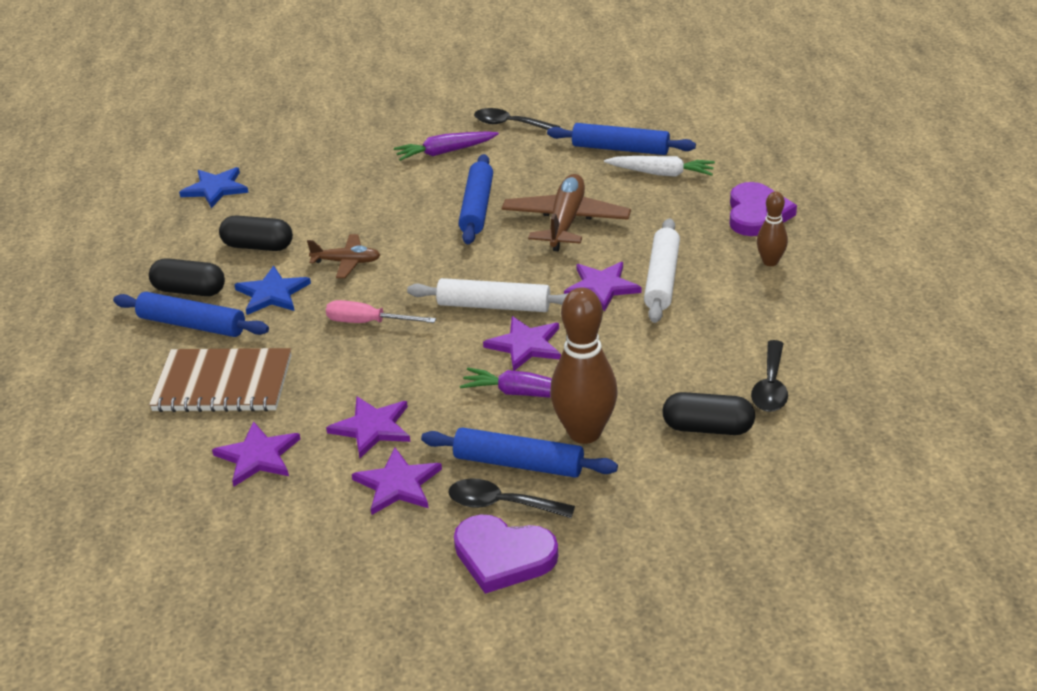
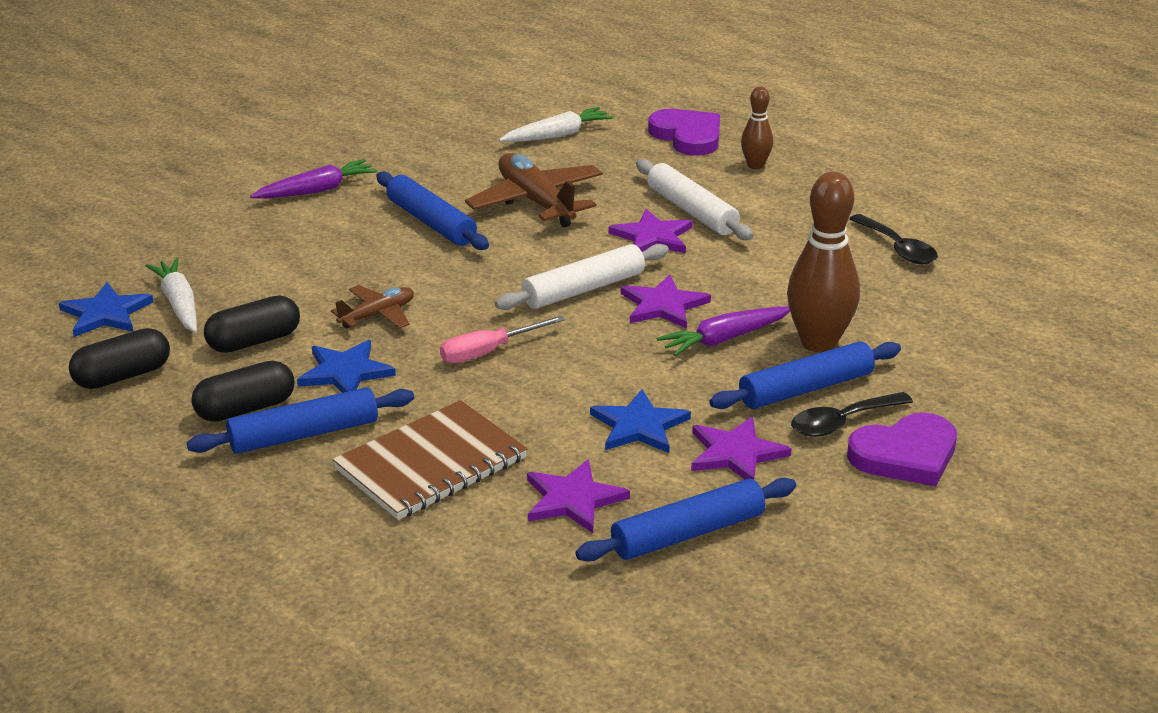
camera: 45 degrees left, 5 degrees down
(258, 200) = (179, 304): none -> white carrot
(372, 428) = (639, 426): purple star -> blue star
(445, 152) = (317, 190): purple carrot -> purple carrot turned 150 degrees counterclockwise
(510, 124) = (344, 146): black spoon -> none
(620, 149) = (487, 129): blue rolling pin -> blue rolling pin (688, 533)
(707, 428) = (901, 296): black capsule -> black capsule (123, 376)

